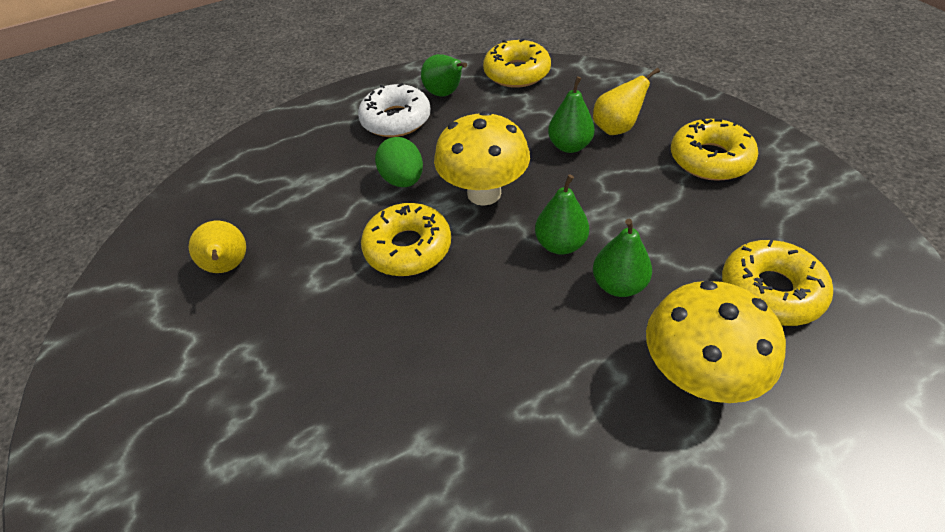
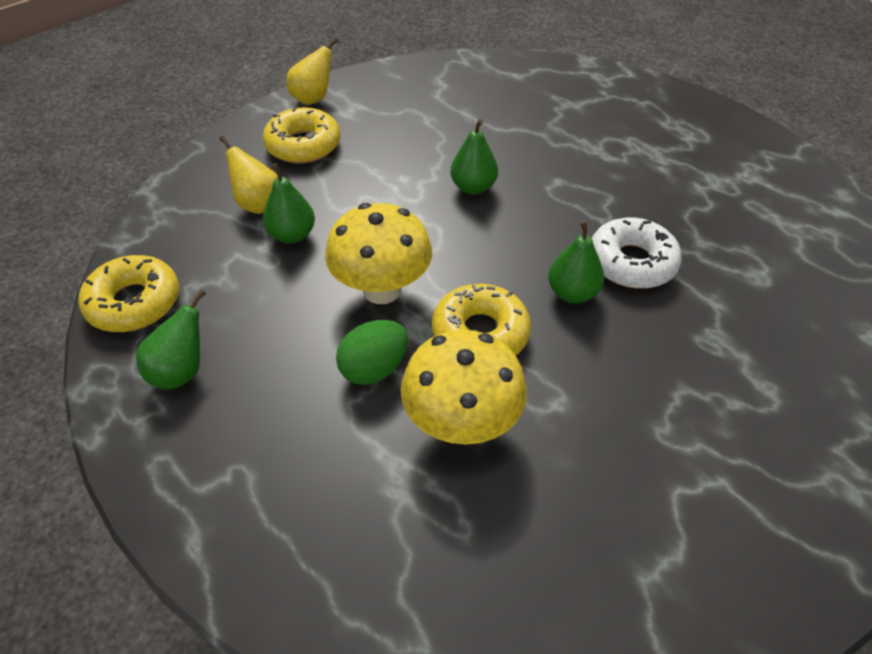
camera: 110 degrees left, 0 degrees up
(229, 266) = (572, 506): yellow pear -> yellow pear (313, 99)
(396, 120) = (246, 414): white donut -> white donut (631, 262)
(560, 244) = (439, 224): green pear -> green pear (572, 293)
(697, 375) = (539, 148): yellow mushroom -> yellow mushroom (461, 423)
(770, 291) = (451, 118): yellow donut -> none

